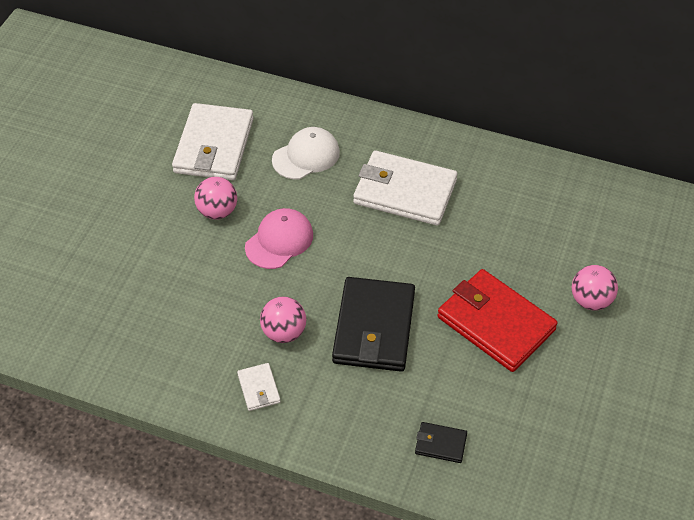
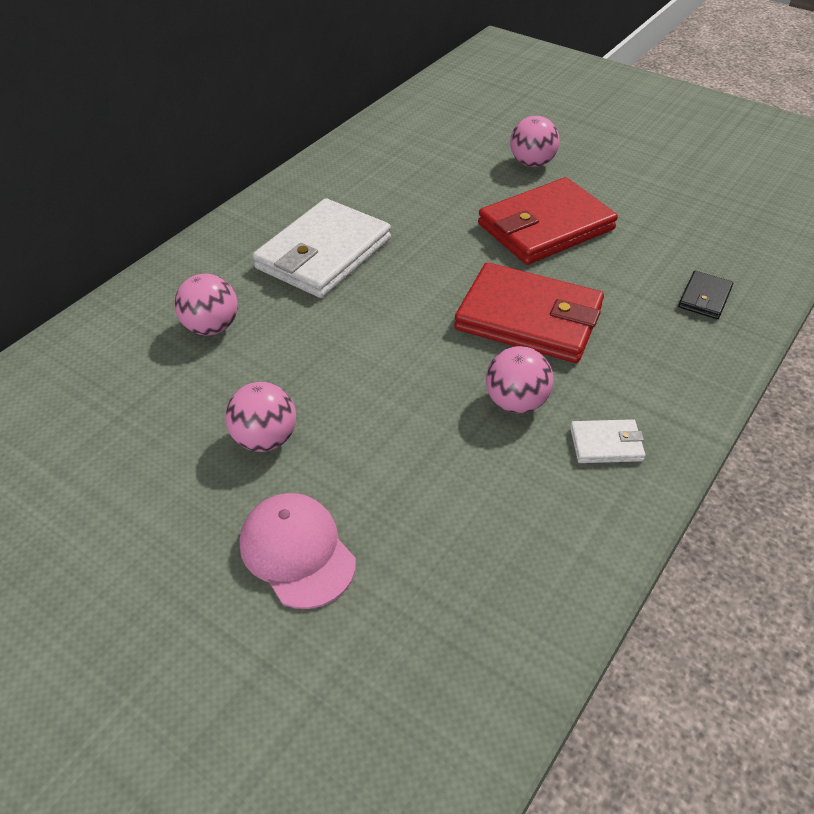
camera: 75 degrees left, 5 degrees down
(214, 146) = (128, 422): white wallet -> none
(279, 241) = (353, 380): pink cap -> pink cap (297, 552)
(306, 156) = (211, 327): white cap -> pink ball
(374, 328) = (529, 318): black wallet -> red wallet

